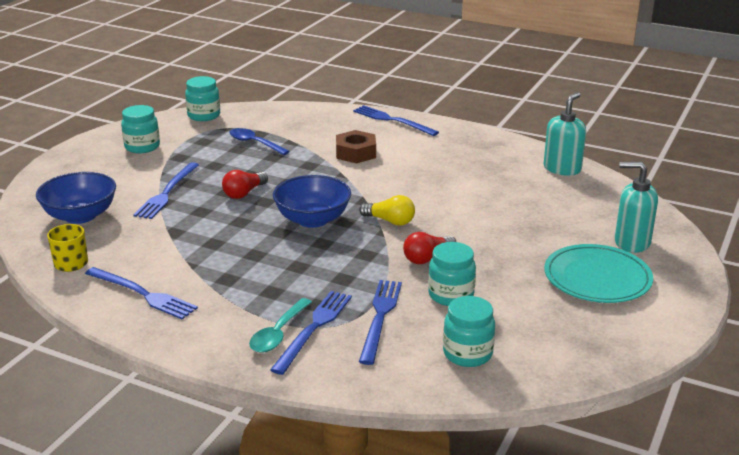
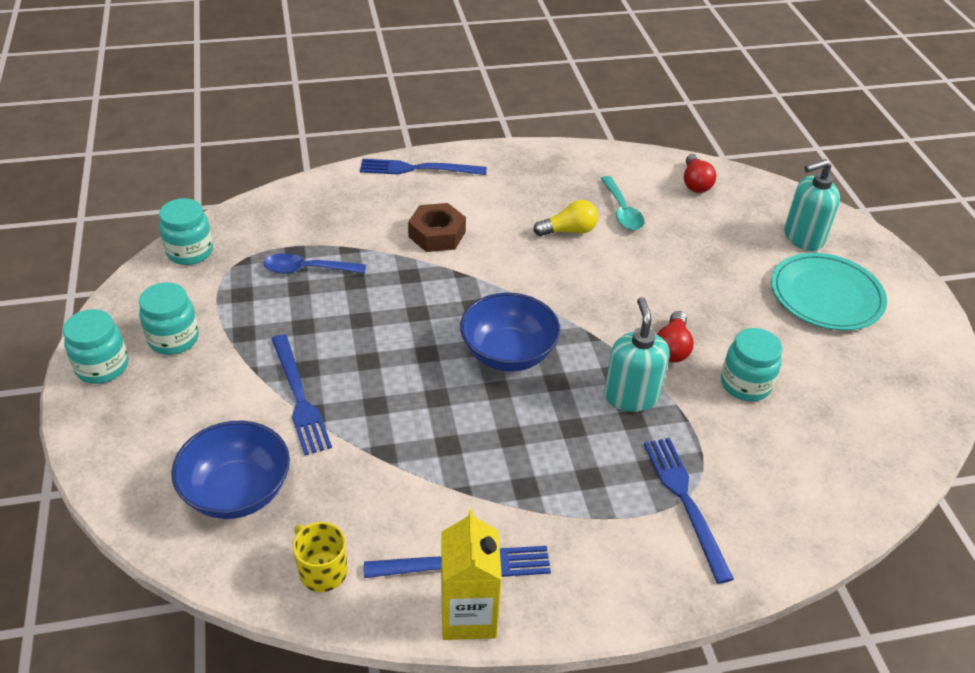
camera: 40 degrees left, 15 degrees up
(112, 314) = (468, 615): none -> yellow carton
(244, 193) = (390, 352): red light bulb -> red light bulb (695, 183)
(278, 333) = (663, 529): turquoise spoon -> turquoise spoon (622, 211)
(380, 317) = (723, 449): blue fork -> none
(390, 221) = (583, 316): yellow light bulb -> yellow light bulb (569, 231)
(467, 354) = (839, 448): turquoise jar -> turquoise jar (102, 367)
(562, 169) = (649, 169): turquoise soap dispenser -> turquoise soap dispenser (631, 396)

